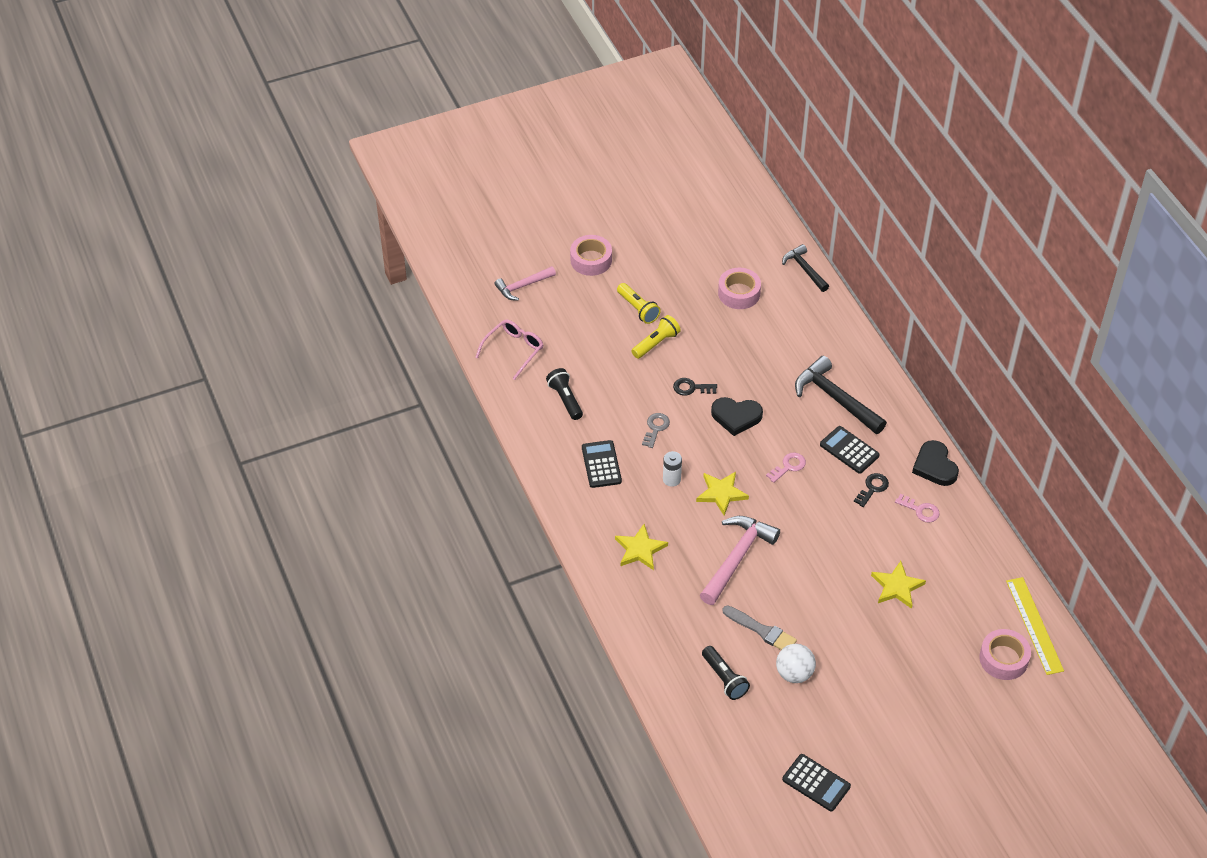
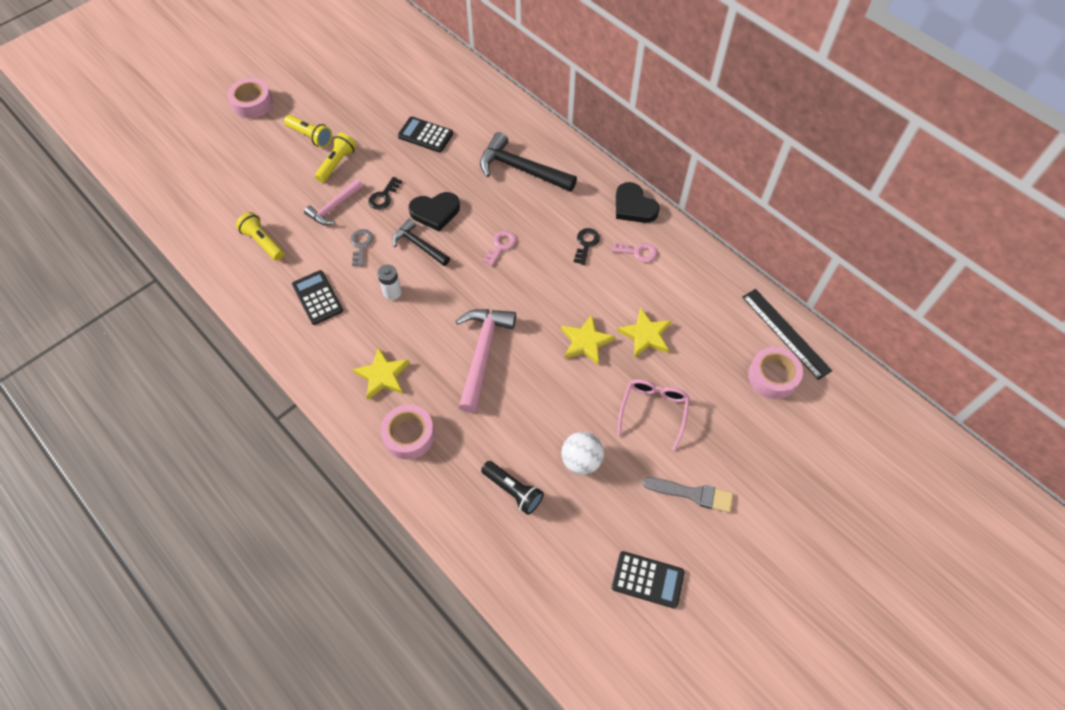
camera: 20 degrees left, 10 degrees up
(514, 350) = (198, 207): pink glasses -> pink glasses (653, 410)
(522, 286) = (192, 144): pink hammer -> pink hammer (334, 207)
(565, 399) = (263, 242): black flashlight -> yellow flashlight
(691, 388) = (384, 196): black key -> black key turned 45 degrees counterclockwise
(721, 493) = (445, 292): yellow star -> yellow star (586, 342)
(739, 293) = (400, 98): pink tape -> pink tape (409, 435)
(761, 630) = (532, 424): grey brush -> grey brush (692, 494)
(804, 269) = (452, 62): black hammer -> black hammer (419, 245)
(849, 450) = (551, 214): black calculator -> black calculator (425, 135)
(1034, 625) = (785, 333): yellow ruler -> black ruler

